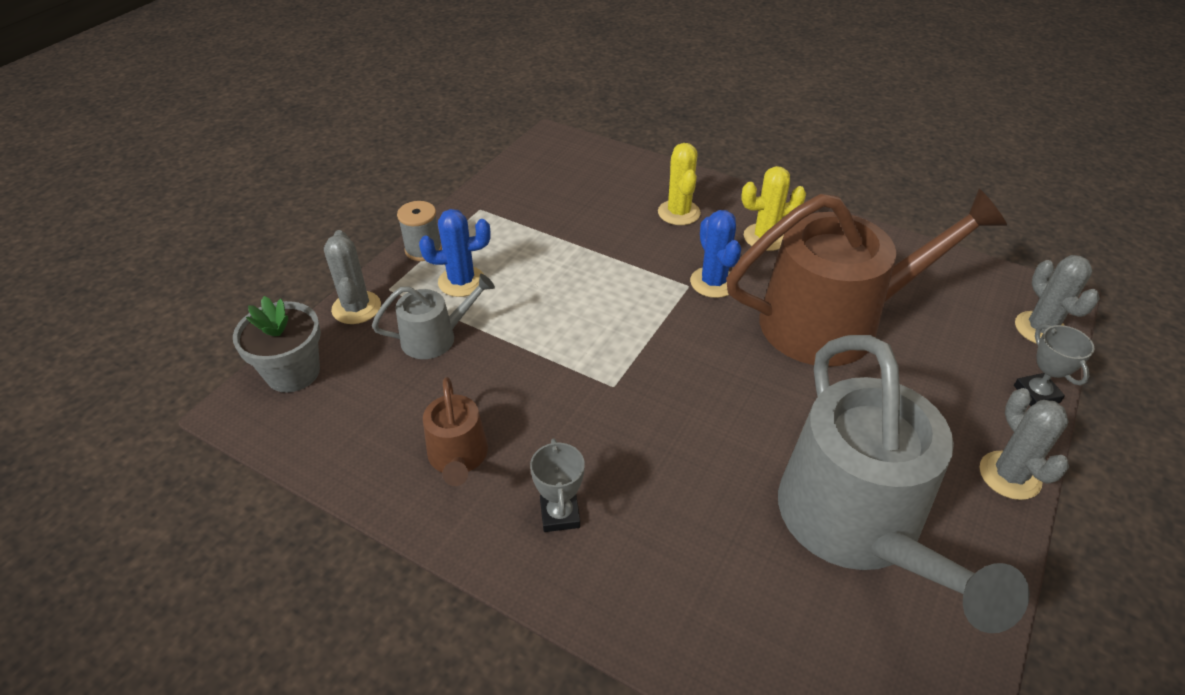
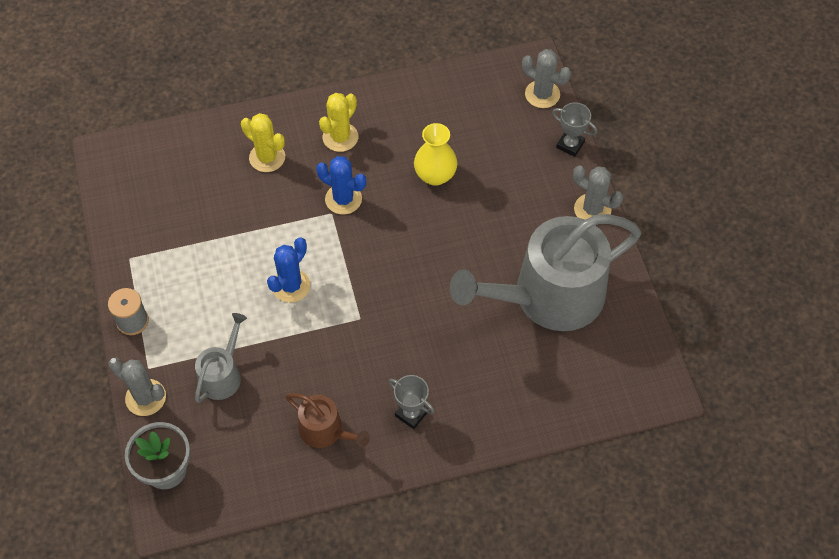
camera: 45 degrees left, 15 degrees up
(461, 281) = (189, 324): blue cactus -> blue cactus (291, 286)
(833, 322) = (435, 175): brown watering can -> yellow vase
(857, 524) = (548, 296): grey watering can -> grey watering can turned 120 degrees clockwise

